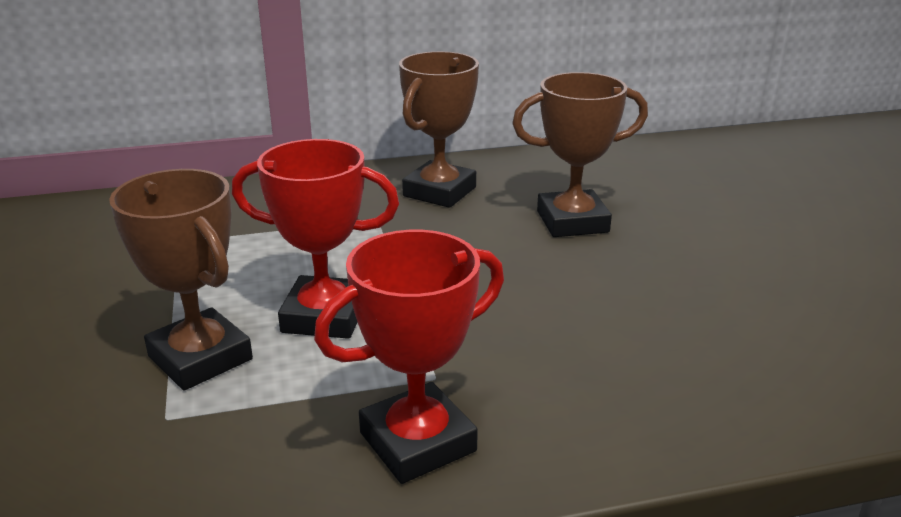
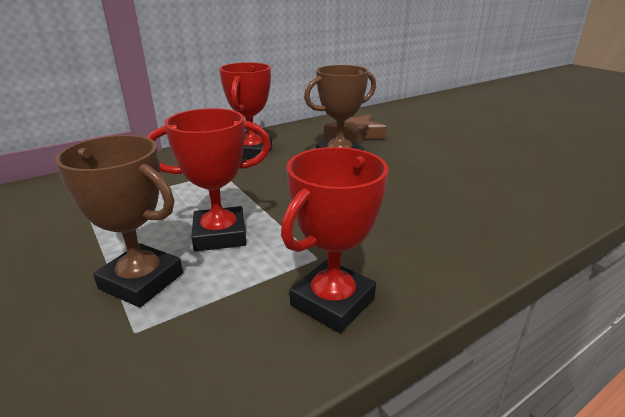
camera: 20 degrees left, 0 degrees up
(439, 192) = (251, 152): brown trophy -> red trophy
(626, 184) = (354, 134): none -> brown star

